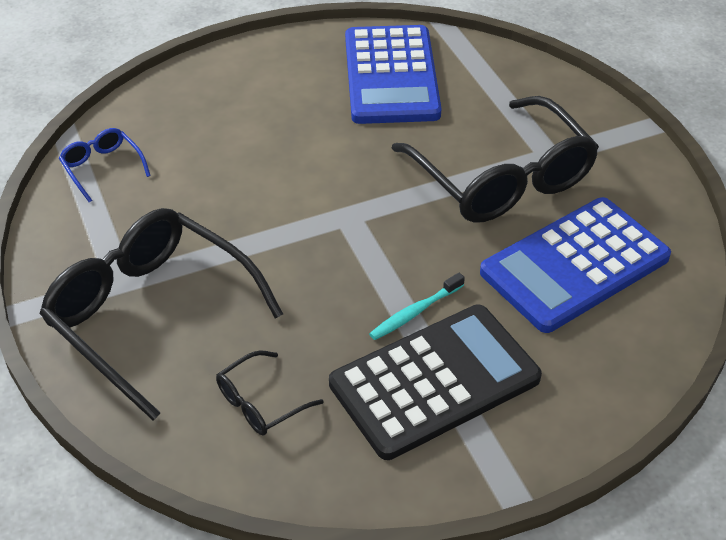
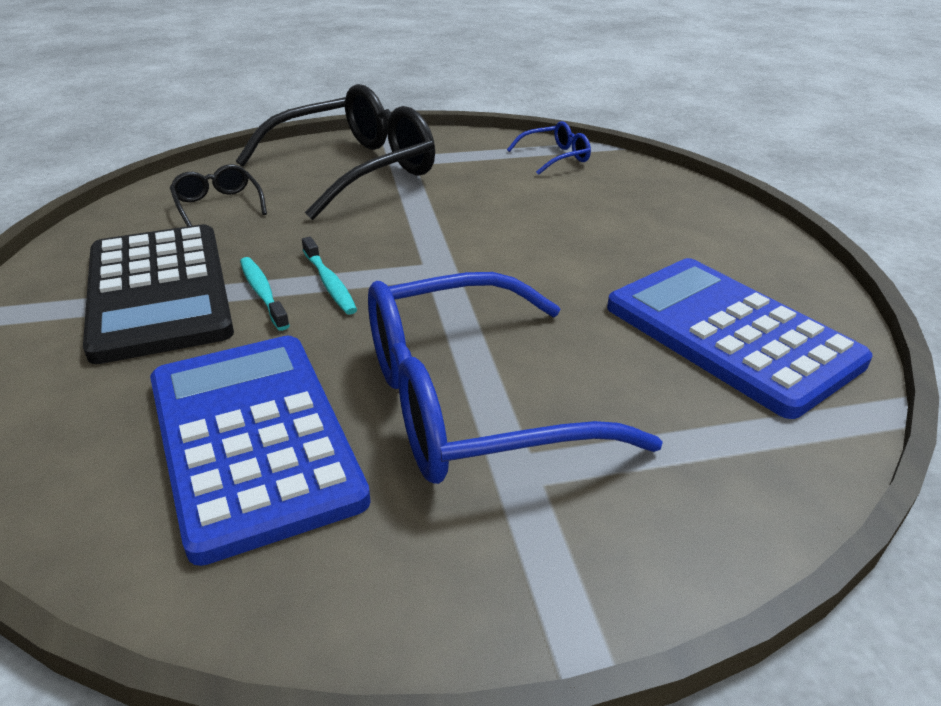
camera: 100 degrees right, 10 degrees down
(387, 276) = (329, 283): none -> turquoise toothbrush
(391, 76) = (730, 334): blue calculator -> blue calculator turned 45 degrees clockwise
(502, 179) = (470, 402): black glasses -> blue glasses

